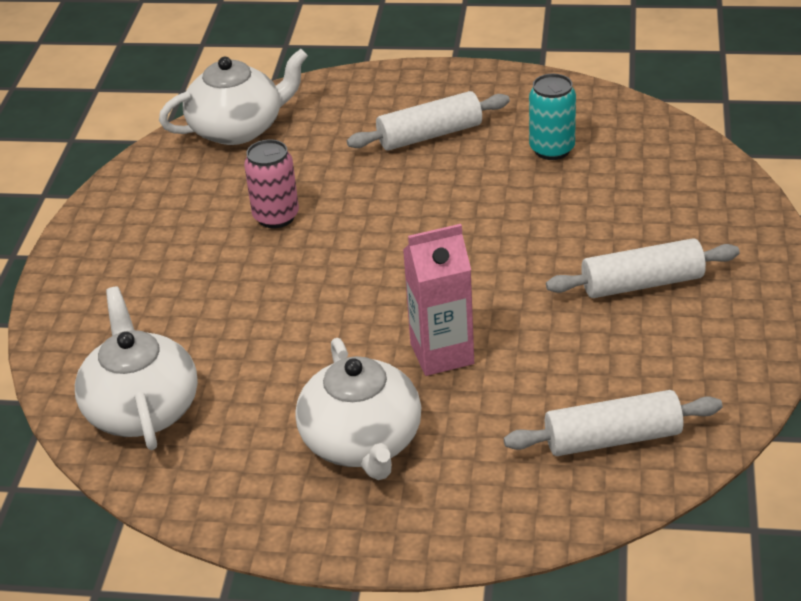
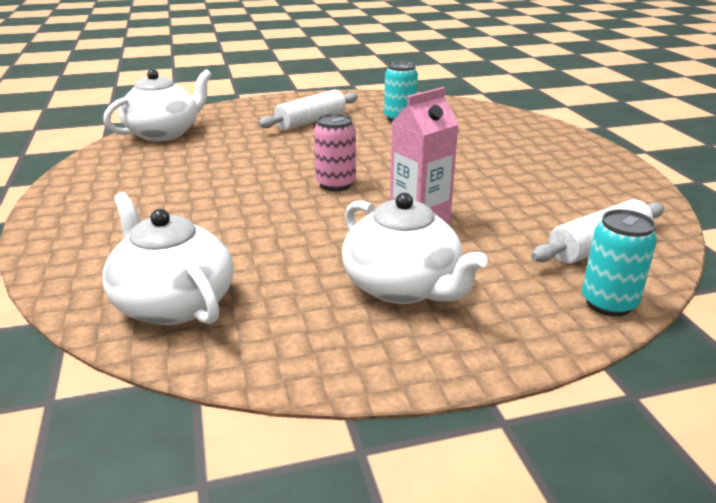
camera: 25 degrees left, 10 degrees down
(276, 217) = (224, 170): pink can -> pink can (335, 184)
(552, 515) = (608, 303): none -> turquoise can
(642, 284) = (523, 166): white rolling pin -> none

